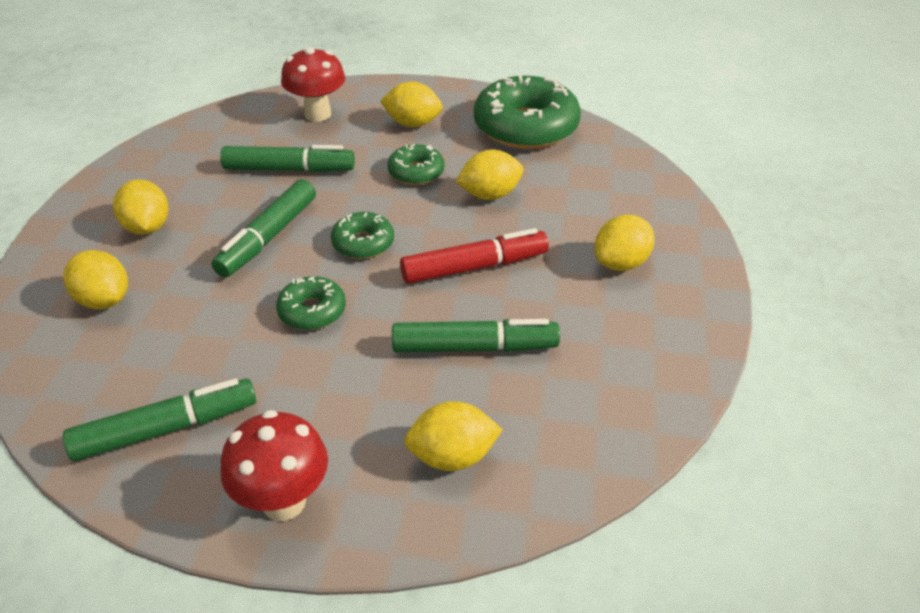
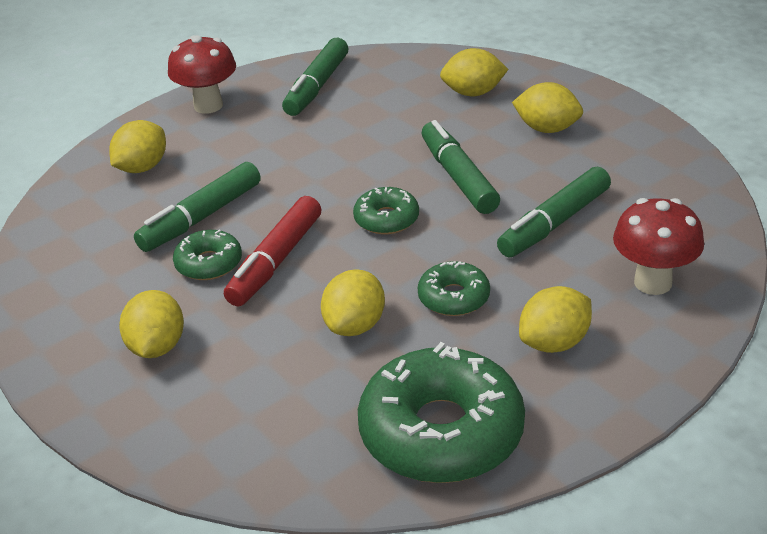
camera: 135 degrees right, 5 degrees down
(312, 311) = (341, 166): green donut -> green donut (209, 263)

